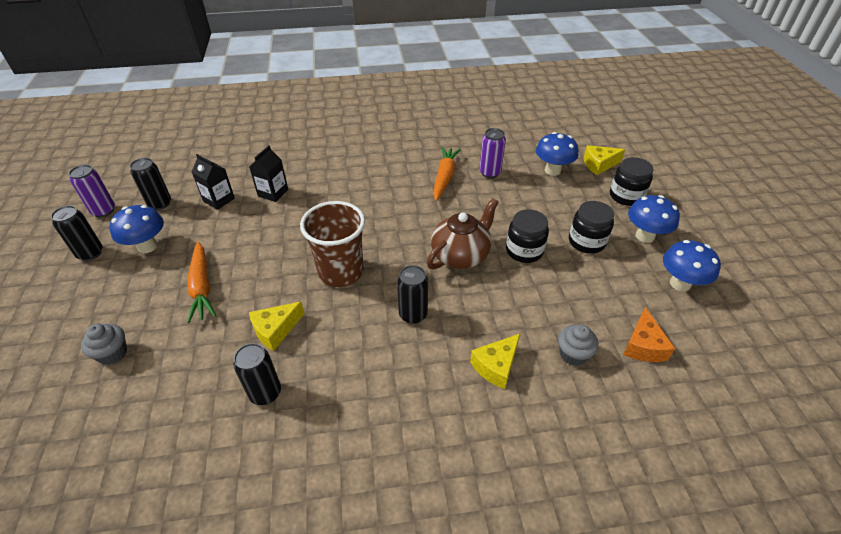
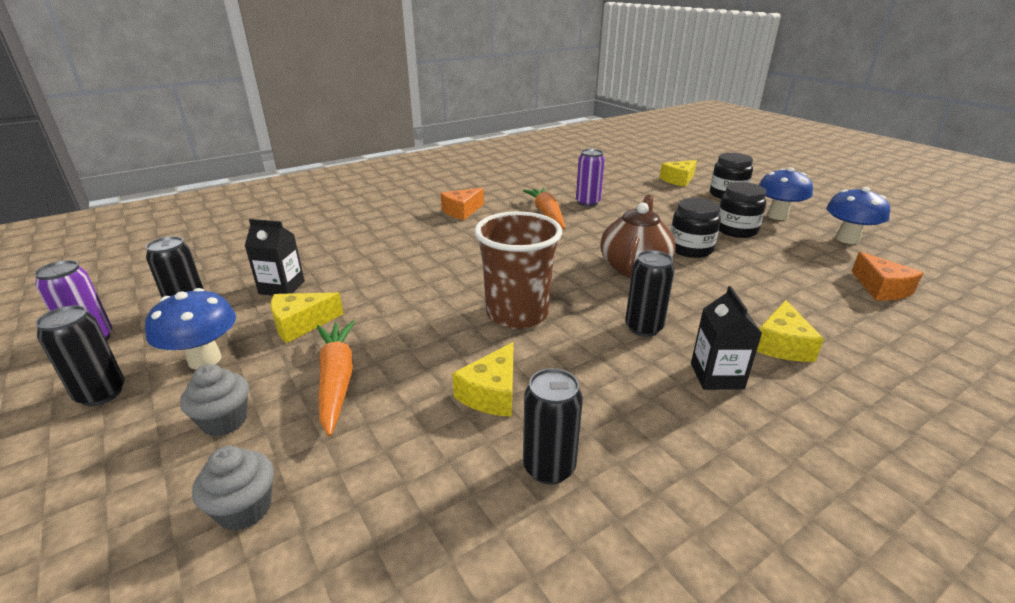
camera: 25 degrees left, 15 degrees down
(202, 287) = (336, 380): orange carrot -> orange carrot turned 150 degrees counterclockwise
(210, 236) = (301, 324): none -> yellow cheese
(273, 193) = (354, 266): black carton -> black carton (716, 376)
(383, 156) = (462, 211): none -> orange cheese
(552, 170) = (644, 191): blue mushroom -> none
(573, 354) = (836, 313): grey cupcake -> grey cupcake (225, 421)

